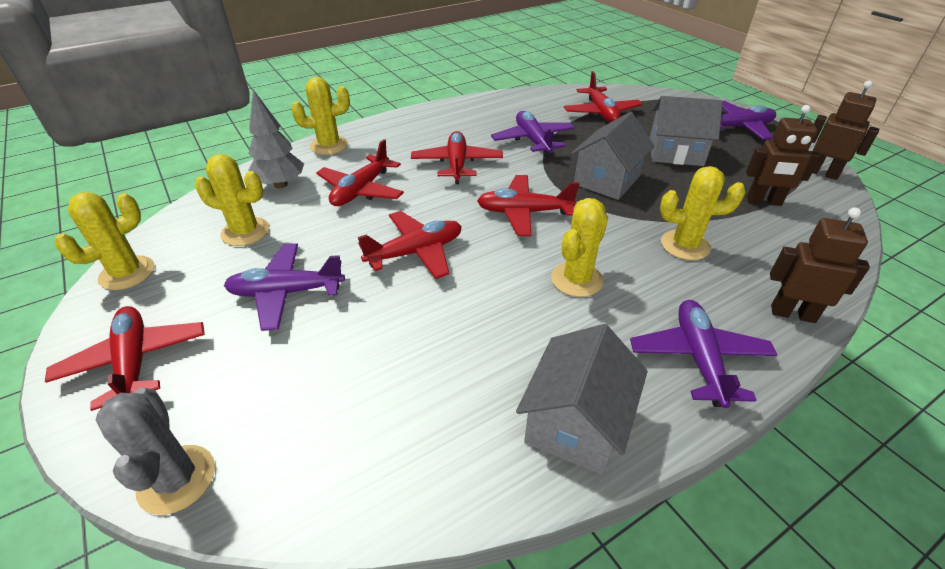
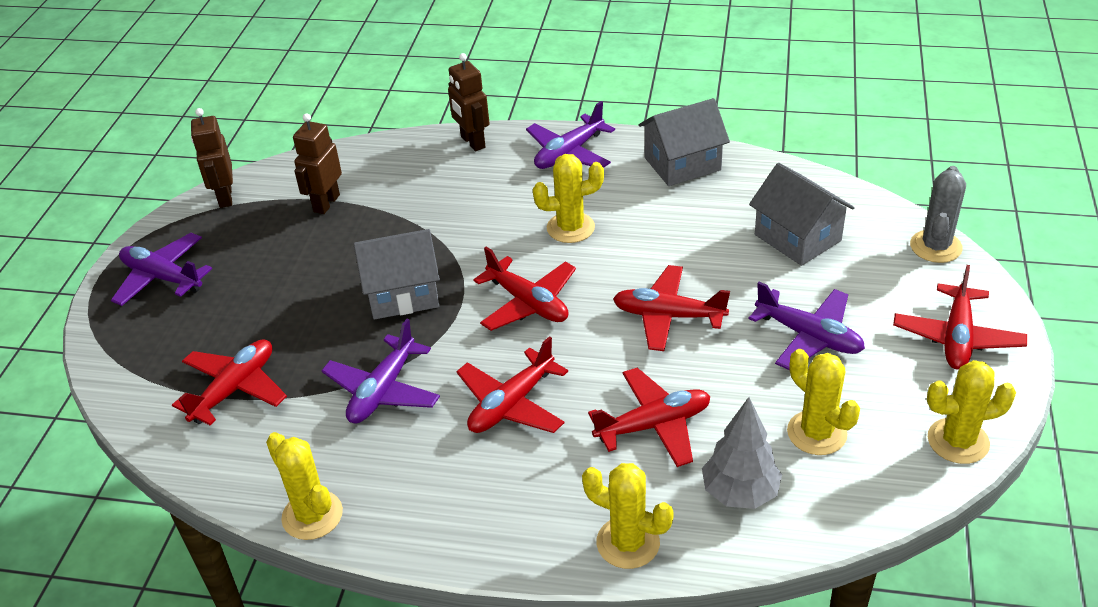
camera: 135 degrees left, 0 degrees up
(675, 153) = (284, 286): grey house -> grey house (797, 237)
(685, 245) = (453, 208): yellow cactus -> yellow cactus (312, 515)
(764, 202) = (326, 203): brown robot -> brown robot turned 120 degrees counterclockwise

